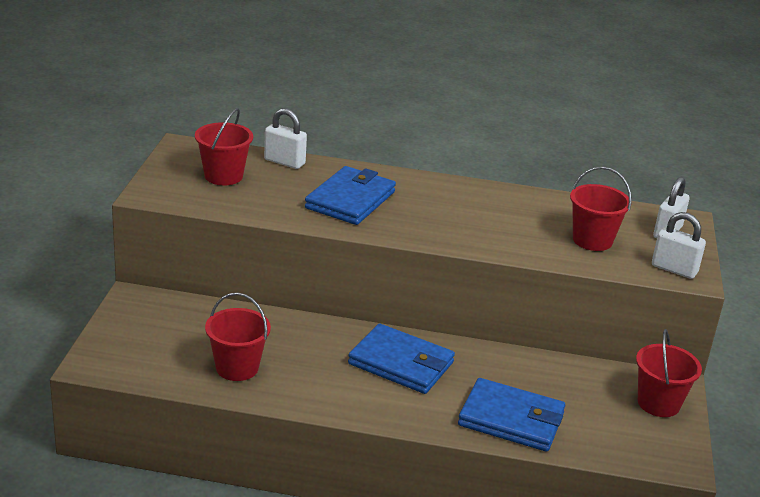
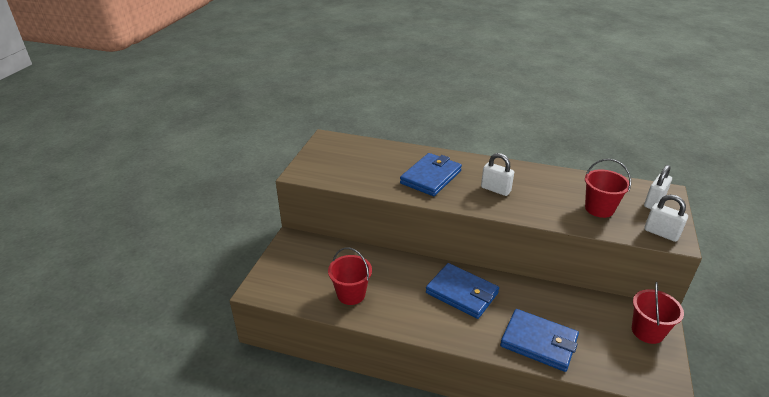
camera: 10 degrees right, 5 degrees up
(223, 176) = (349, 159): red bucket -> none
(284, 162) = (390, 149): white padlock -> white padlock (495, 189)

